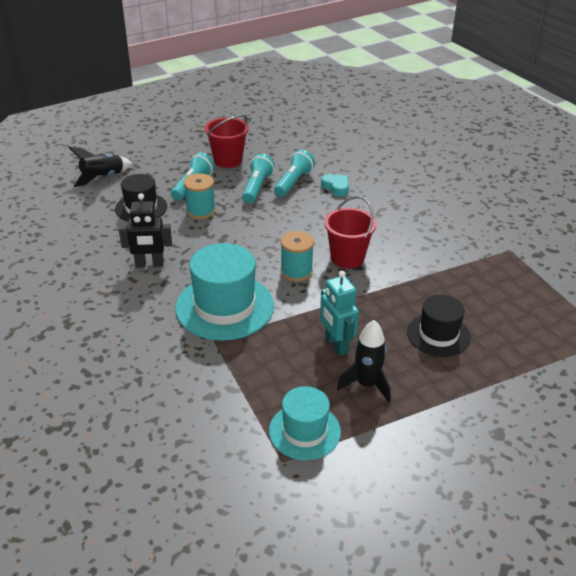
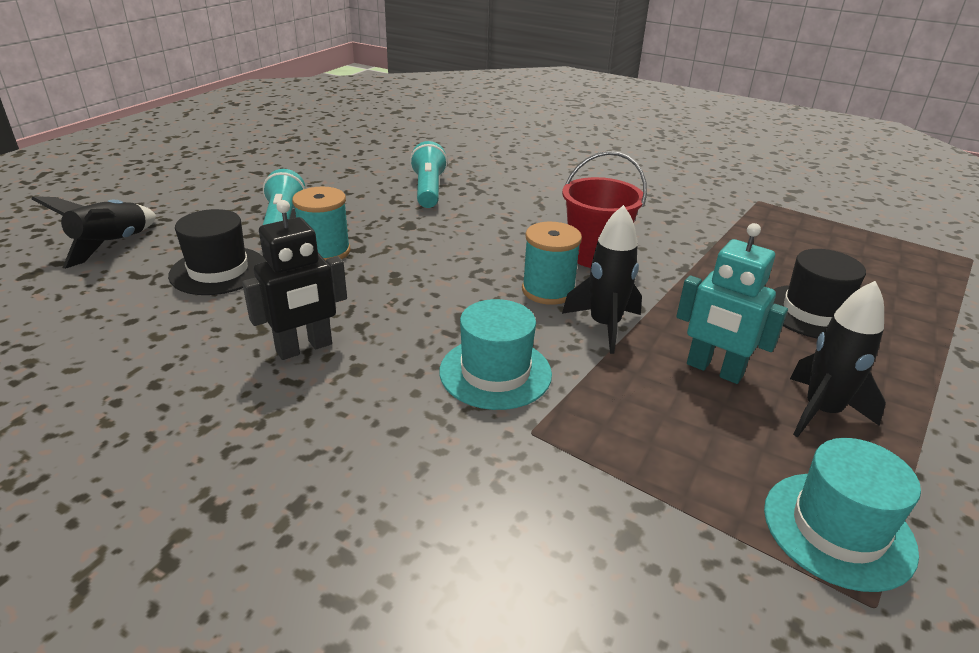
camera: 30 degrees left, 5 degrees down
(224, 307) = (495, 372): turquoise hat -> turquoise hat, size x0.62
(228, 160) = (309, 184): red bucket -> none
(257, 187) = (383, 205): turquoise flashlight -> none
(305, 301) = (604, 326): none -> black rocket
(336, 187) = (489, 183): turquoise heart -> none

